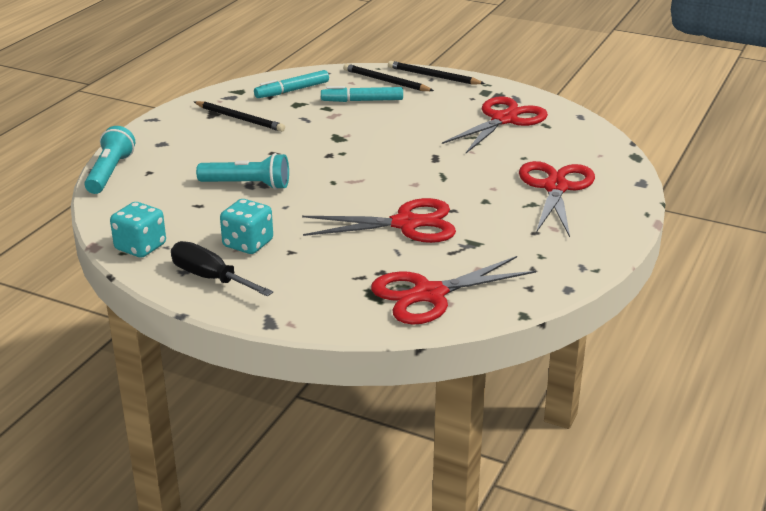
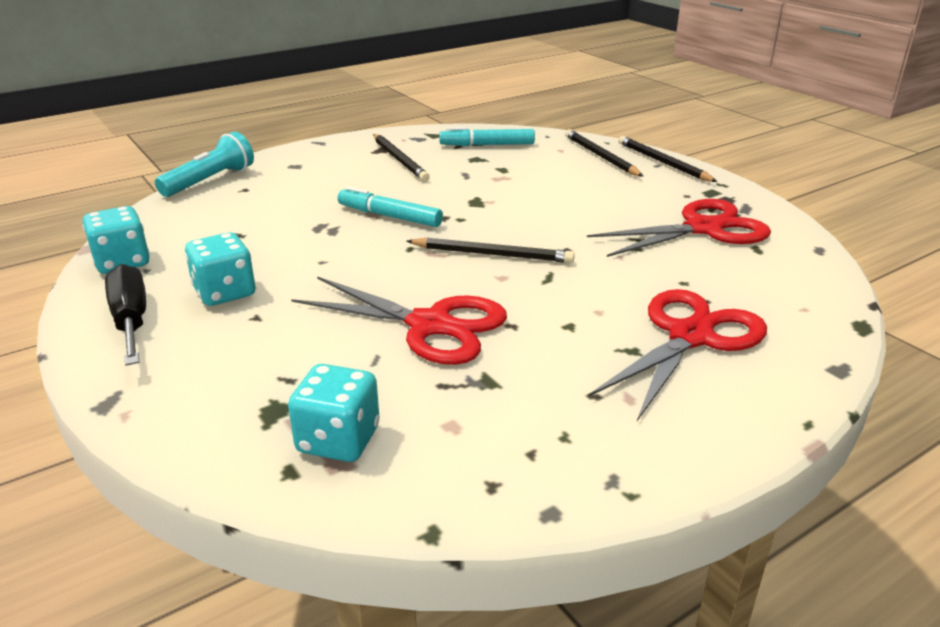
camera: 30 degrees right, 0 degrees up
(247, 185) = (315, 227): turquoise flashlight -> none
(362, 101) = (550, 170): turquoise marker -> turquoise marker (389, 216)
(392, 171) = (492, 254): none -> black pencil
(429, 294) = (338, 440): red scissors -> turquoise dice

